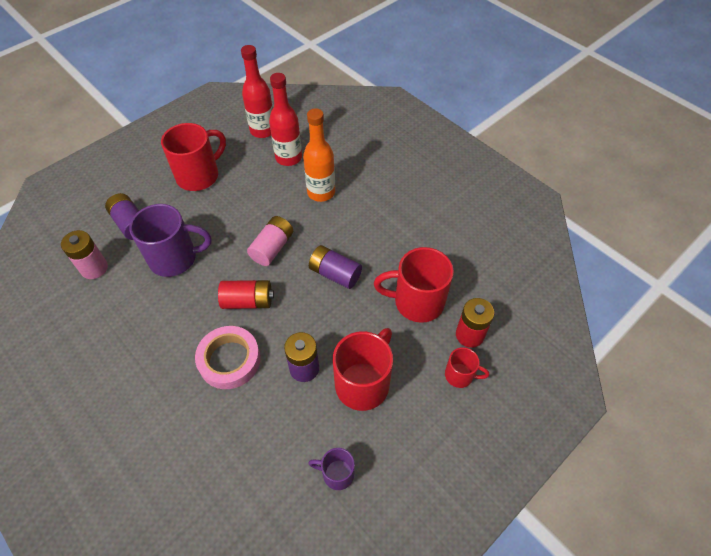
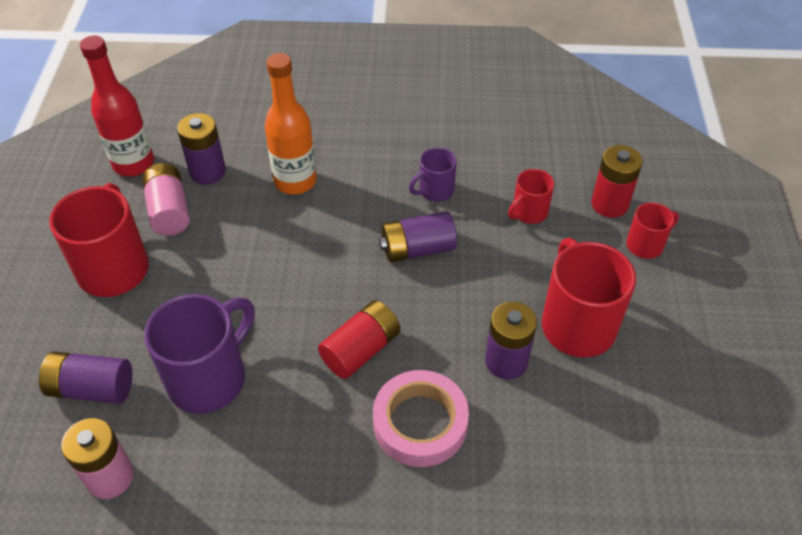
camera: 45 degrees left, 5 degrees down
(272, 248) = (315, 276): pink battery -> pink battery (169, 211)
(288, 158) = (207, 172): red bottle -> purple battery
(337, 473) = (658, 424): purple mug -> purple mug (435, 191)
(416, 302) = (528, 212): red mug -> red mug, size x0.53

